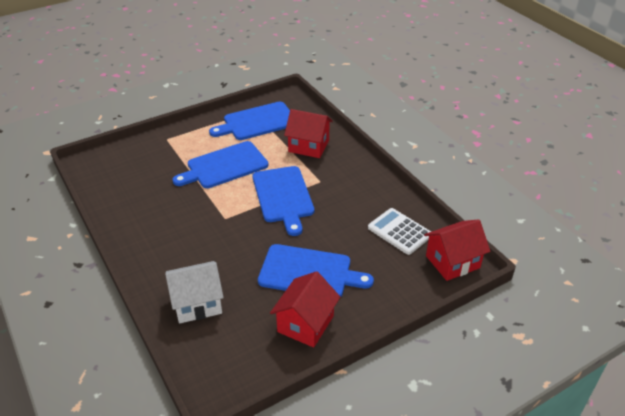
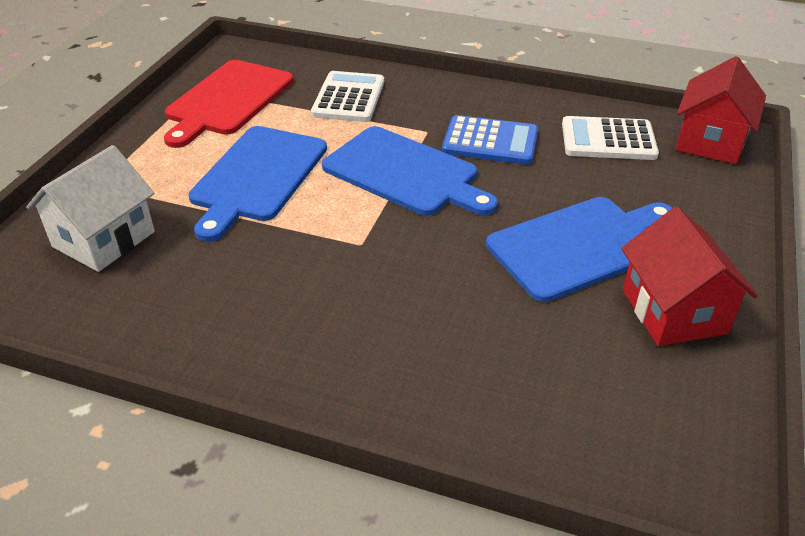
camera: 40 degrees left, 0 degrees up
(197, 303) = (494, 385): white house -> white house (104, 239)
(257, 122) = (228, 100): blue cutting board -> red cutting board
(308, 146) = (349, 98): red house -> white calculator
(341, 202) = (490, 142): none -> blue calculator

